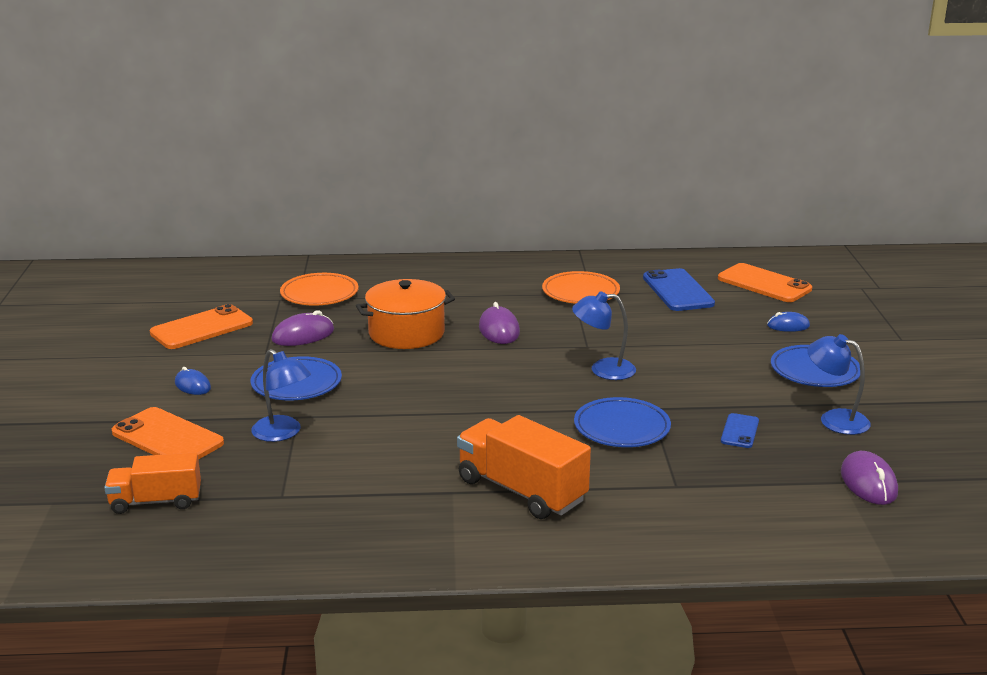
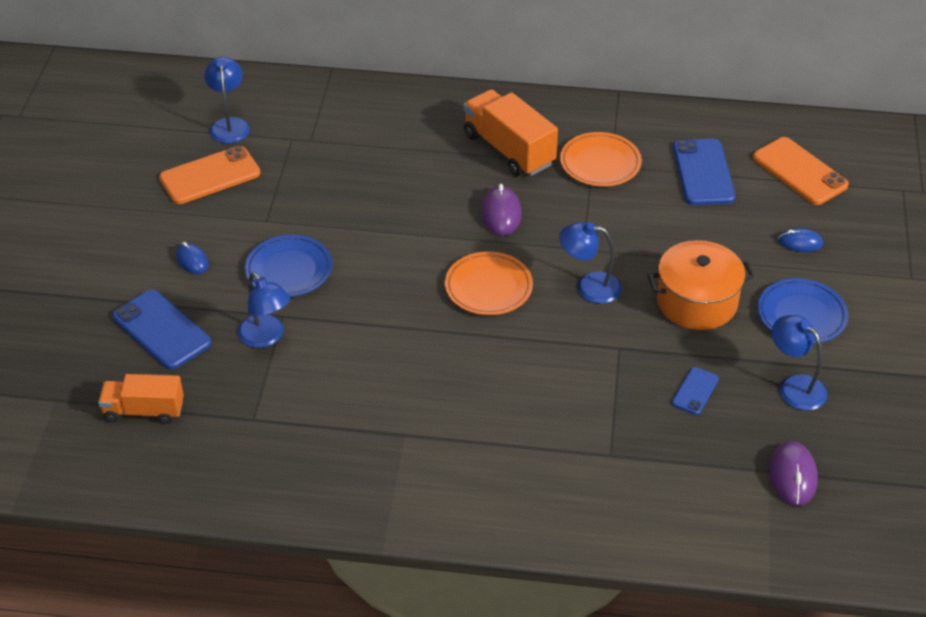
camera: 10 degrees right, 20 degrees up
(167, 438) = (161, 330): orange phone -> blue phone
(215, 295) = (229, 125): none -> blue lamp
(303, 335) = (306, 198): purple mouse -> none
(319, 294) = (333, 135): orange plate -> orange plate (488, 287)
(406, 333) = (408, 207): orange pot -> orange pot (697, 302)
(521, 490) = (467, 441): orange truck -> orange truck (509, 150)
(621, 428) = (583, 371): blue plate -> none

